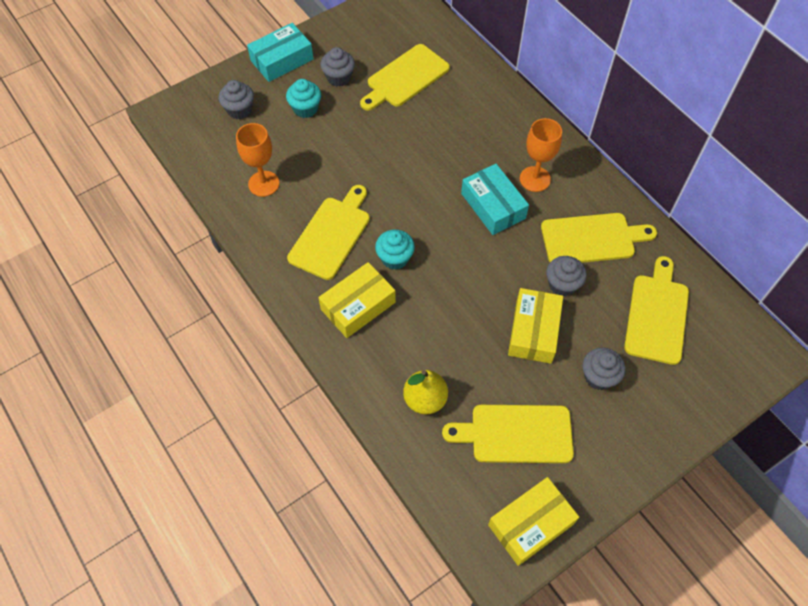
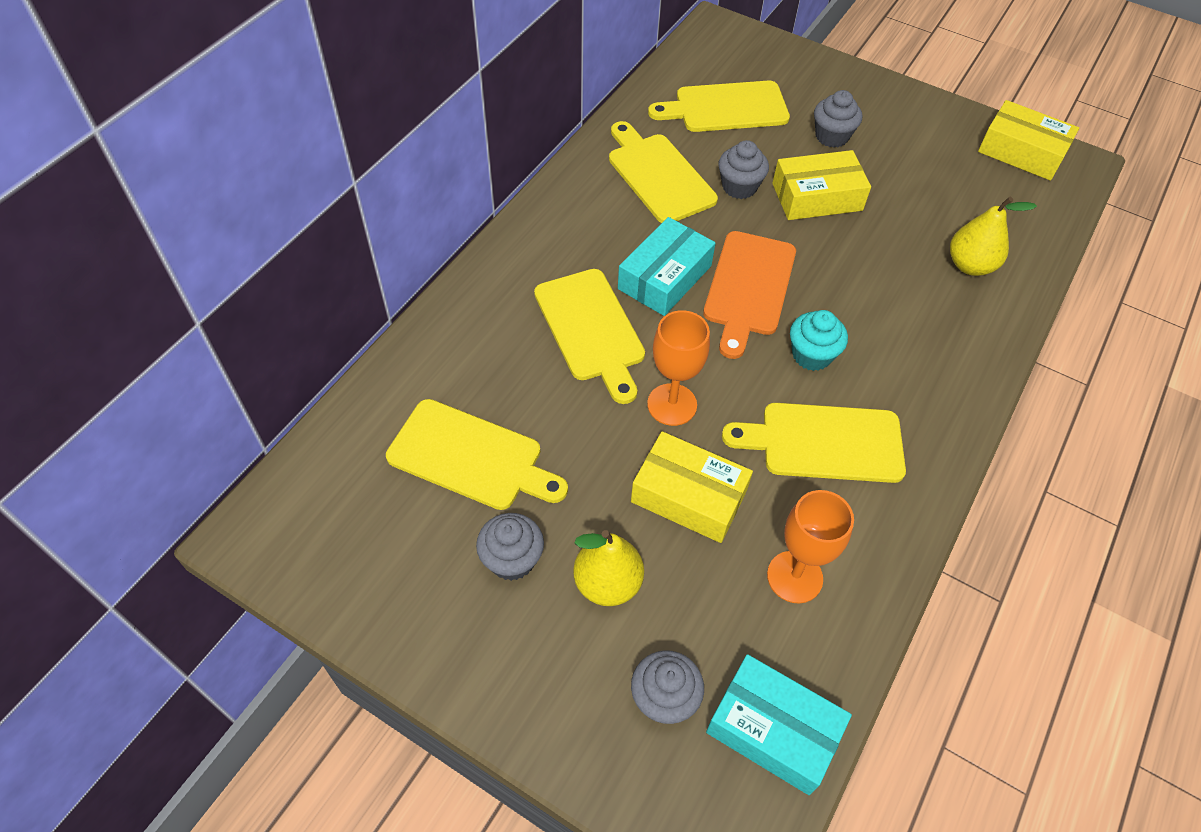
camera: 115 degrees left, 5 degrees down
(282, 60) = (507, 681): turquoise box -> turquoise box (773, 730)
(305, 109) = (608, 583): turquoise cupcake -> yellow pear
(358, 306) = (907, 370): yellow box -> yellow box (689, 496)
(464, 248) = (748, 288): none -> orange cutting board
(515, 434) = (944, 183): yellow cutting board -> yellow cutting board (591, 329)
(535, 179) = (596, 246): orange goblet -> orange goblet (672, 404)

